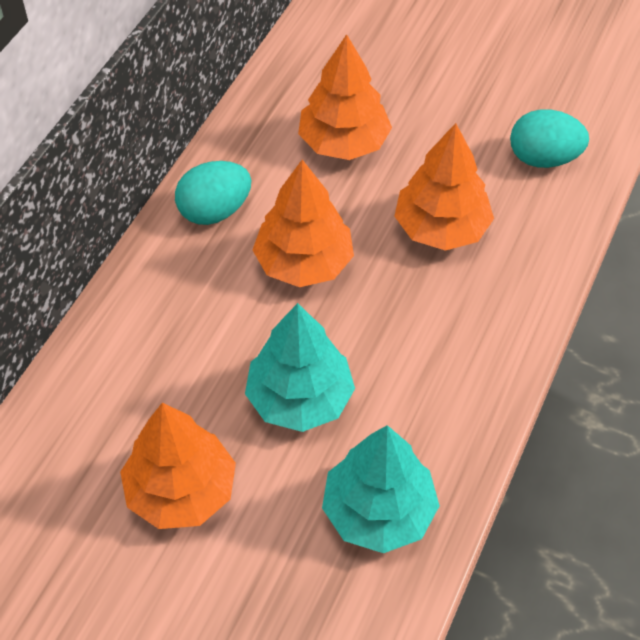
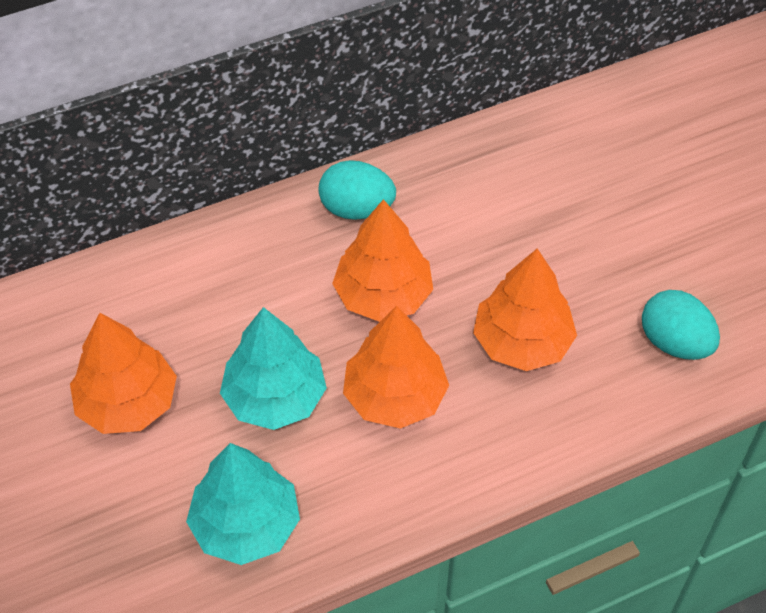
camera: 40 degrees right, 0 degrees up
(344, 142) = (514, 218): orange tree -> orange tree (395, 396)

